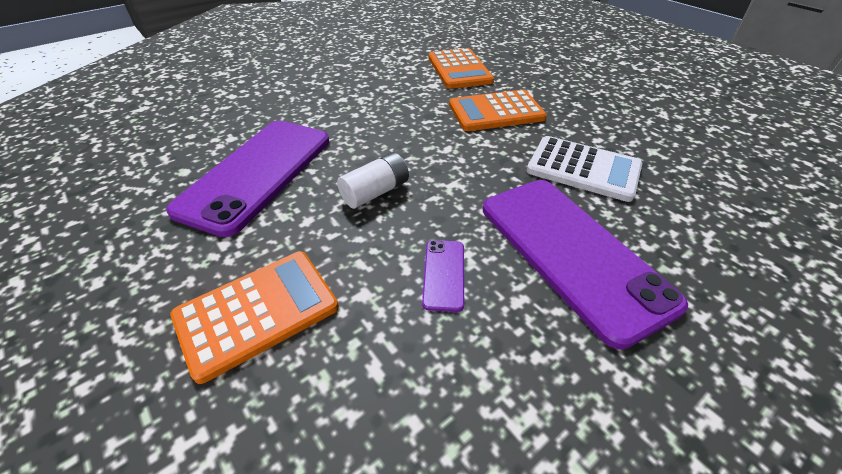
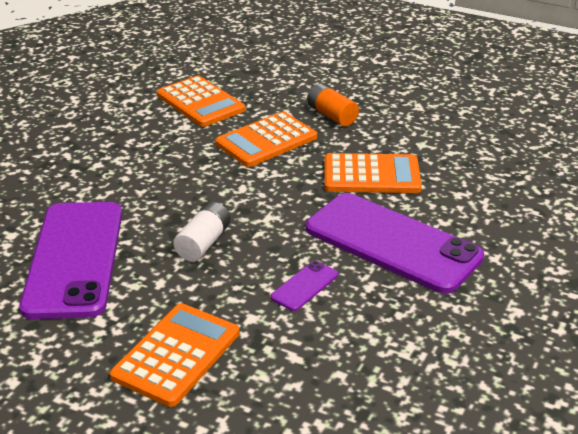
camera: 25 degrees left, 10 degrees down
(444, 274) = (304, 286): purple phone -> purple phone turned 60 degrees clockwise
(570, 104) = (331, 115): none -> orange battery
(583, 169) = (371, 175): white calculator -> orange calculator

